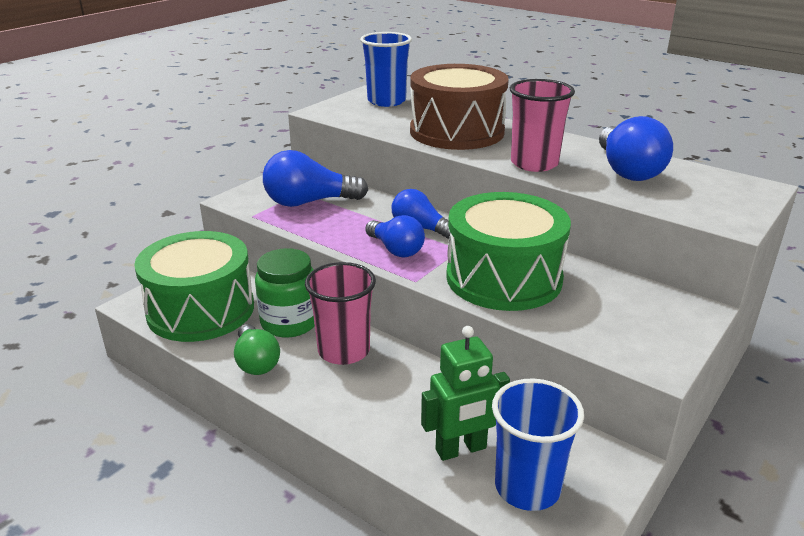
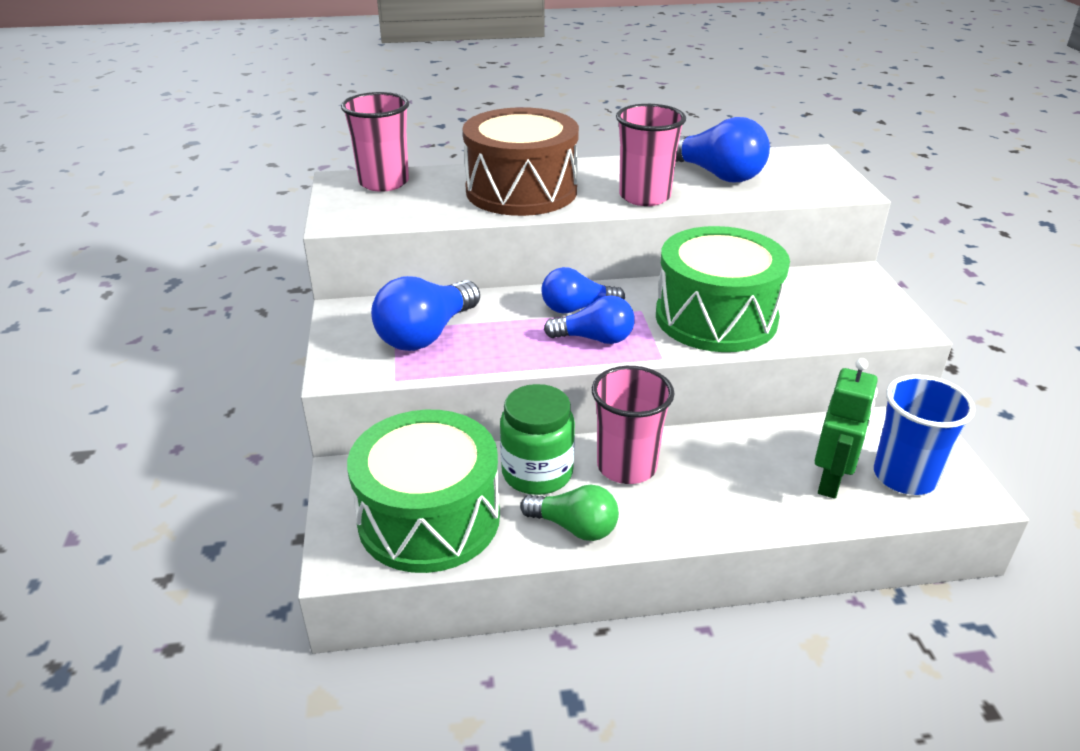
camera: 45 degrees left, 5 degrees up
(386, 101) = (384, 182): blue cup -> pink cup

